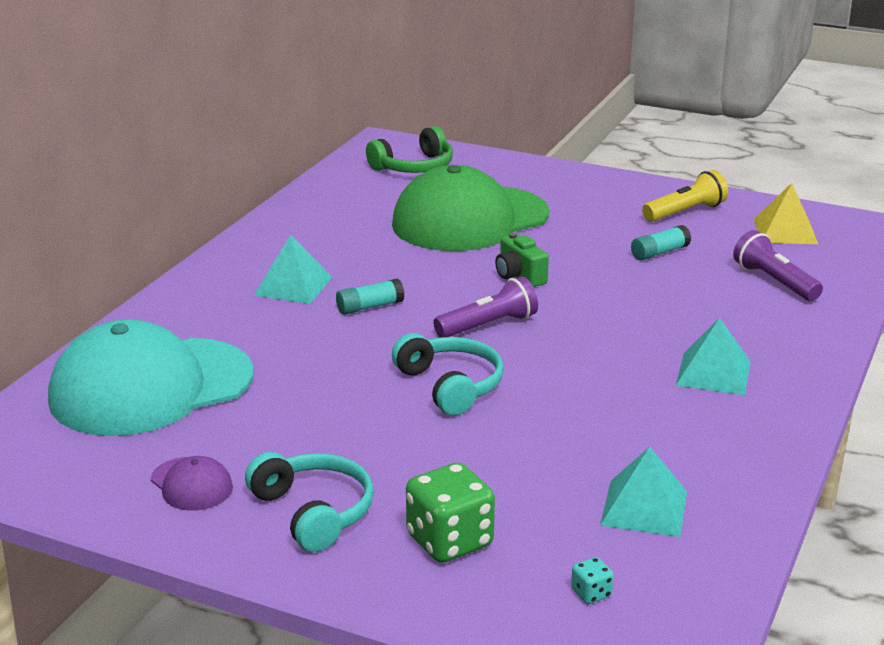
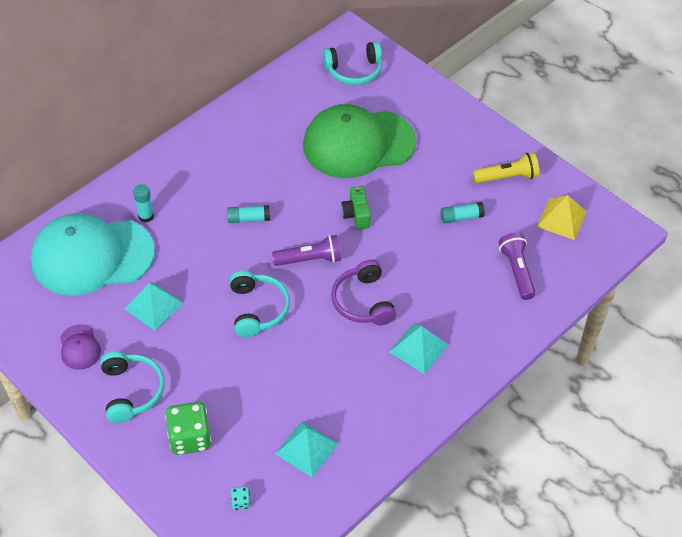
camera: 20 degrees right, 25 degrees up
(212, 333) = (146, 216): none -> turquoise glue stick
(293, 286) = (214, 183): turquoise pyramid -> turquoise pyramid (154, 306)
(414, 167) = (354, 71): green headphones -> turquoise headphones
(597, 347) = (363, 301): none -> purple headphones

